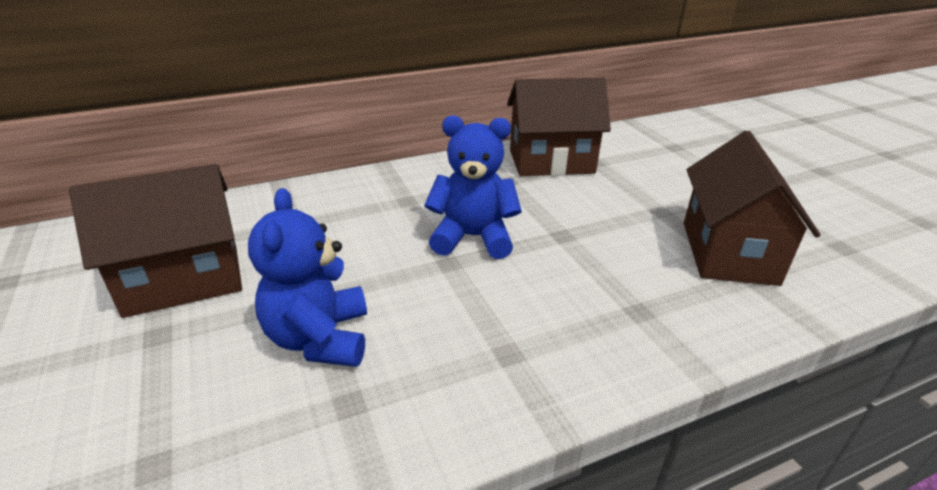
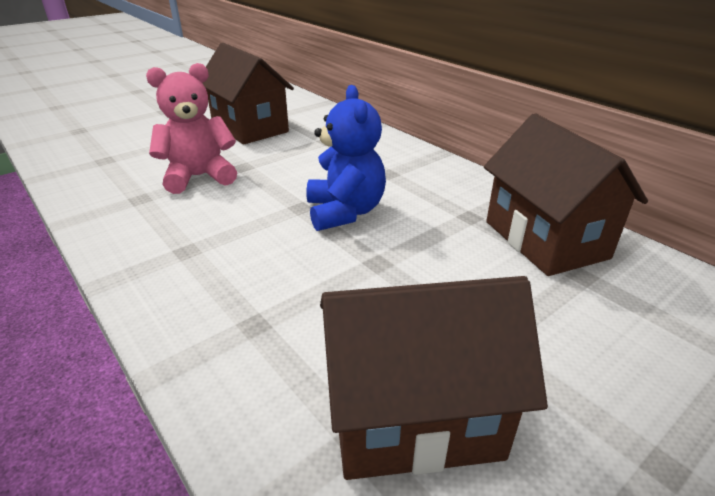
camera: 75 degrees right, 0 degrees up
(319, 338) = (199, 177): blue teddy bear -> pink teddy bear

